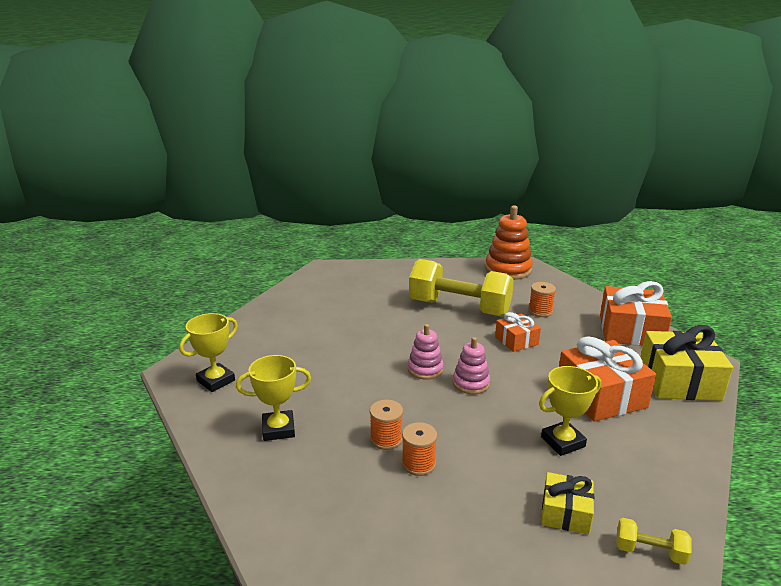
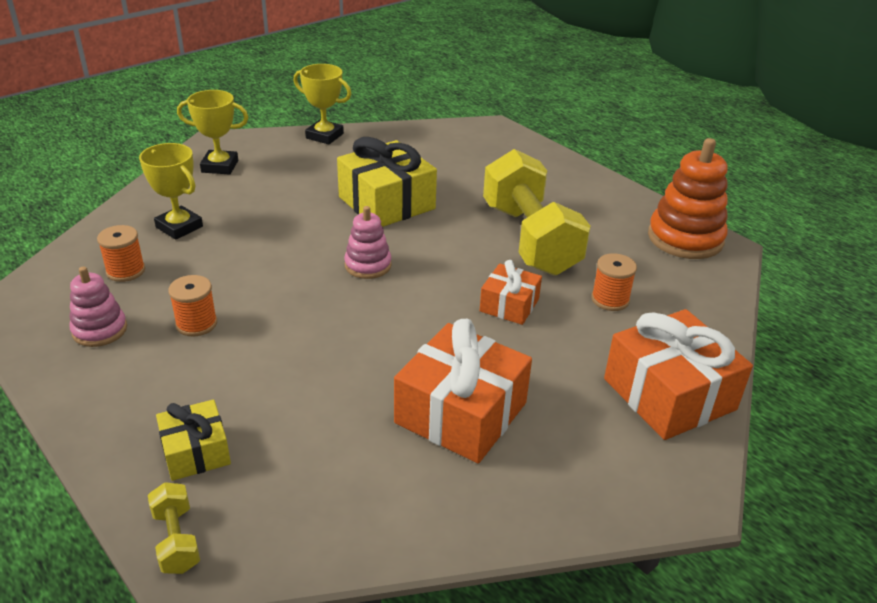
camera: 50 degrees right, 10 degrees up
(386, 439) = (219, 289): orange spool -> orange spool (126, 271)
(471, 383) = (374, 305): pink stacking toy -> pink stacking toy (100, 330)
(563, 442) = (327, 410): yellow trophy -> yellow trophy (324, 136)
(679, 381) = (585, 479): yellow gift -> yellow gift (386, 203)

